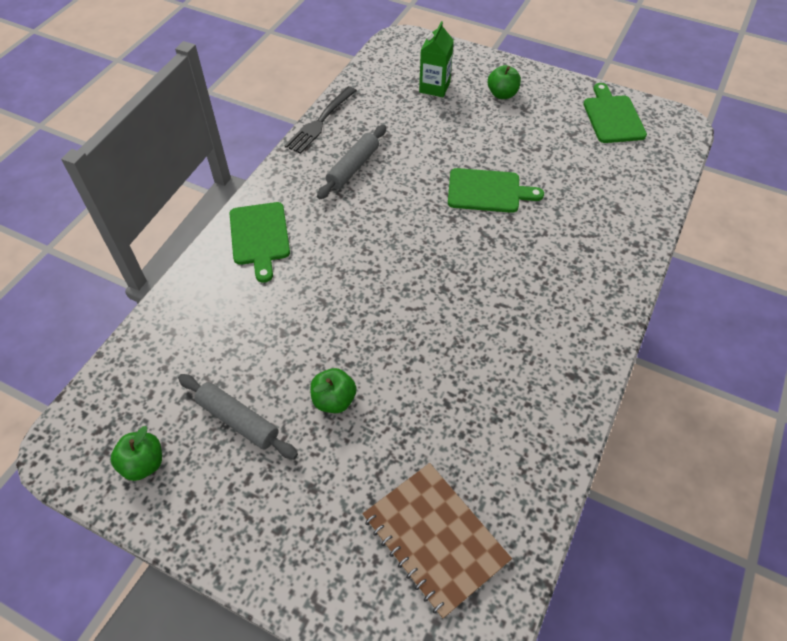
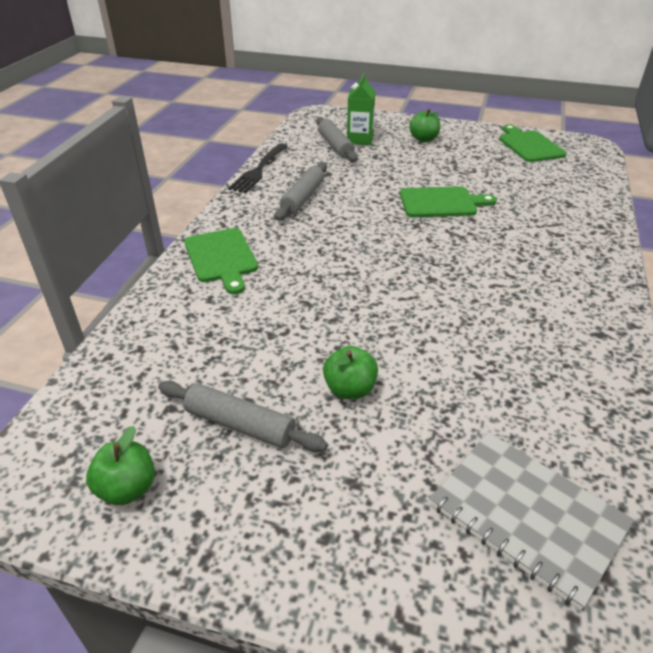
camera: 10 degrees left, 15 degrees down
(406, 94) = (335, 146): none -> grey rolling pin
(435, 539) = (527, 516): brown notebook -> grey notebook

